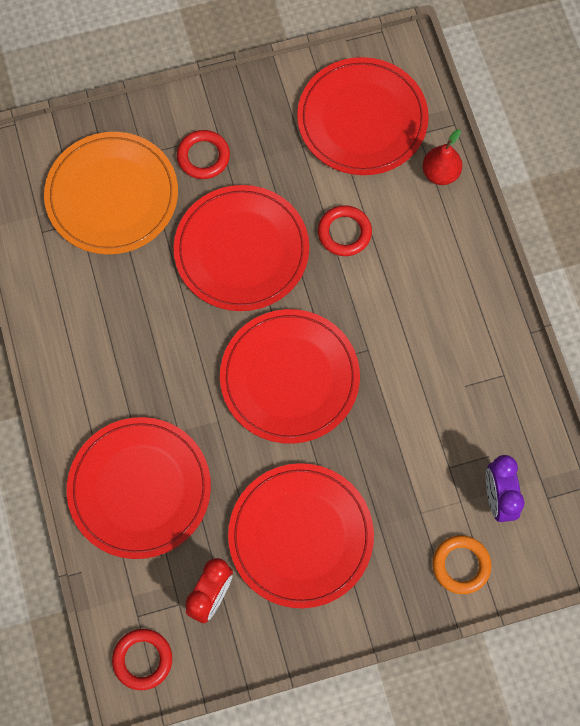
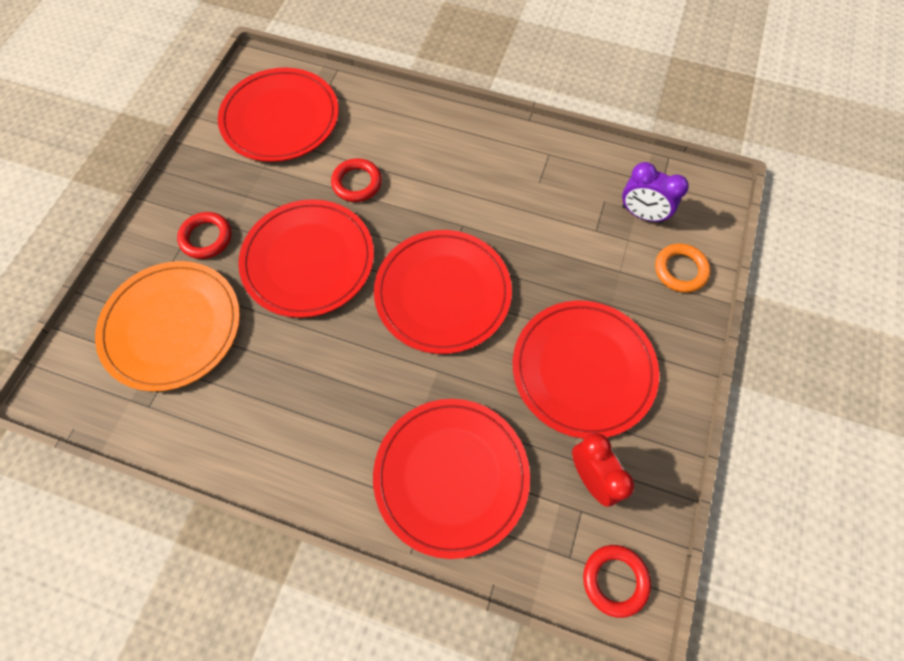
camera: 55 degrees left, 5 degrees down
(440, 173) = (366, 99): red pear -> none

